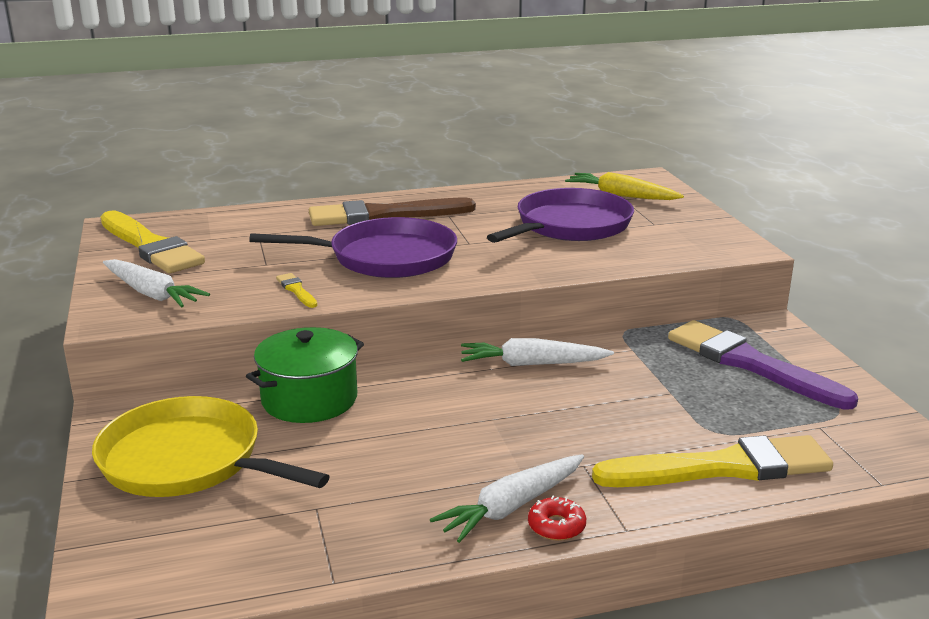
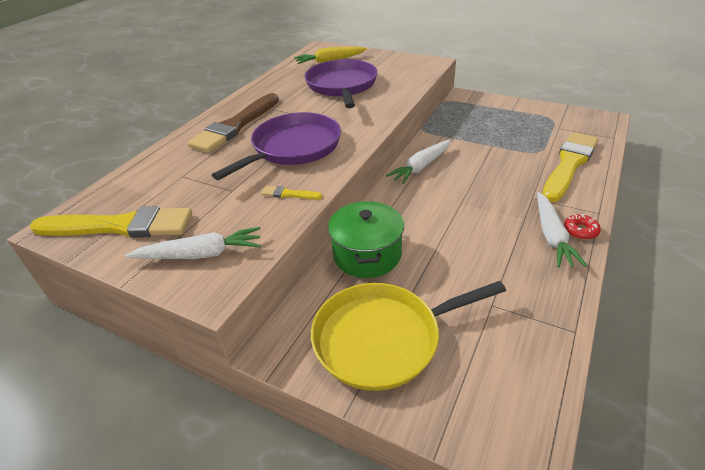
camera: 45 degrees left, 15 degrees up
(750, 364) = (491, 116): purple brush -> none

